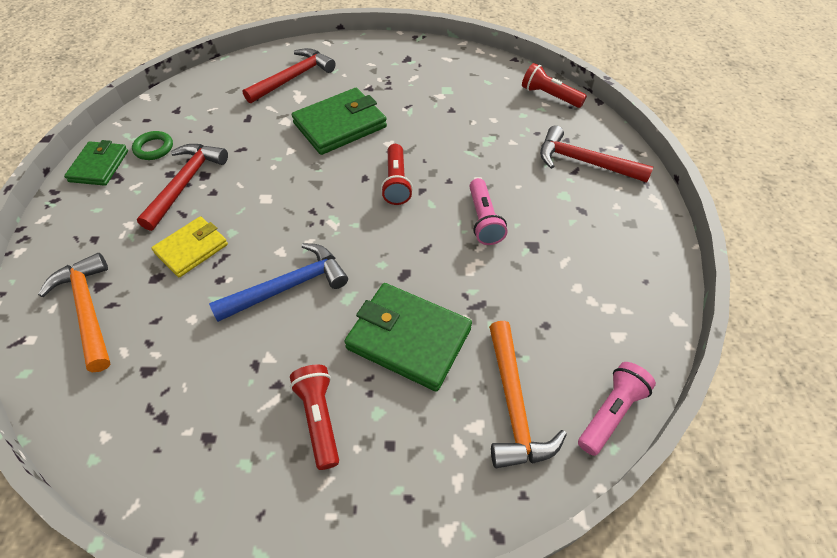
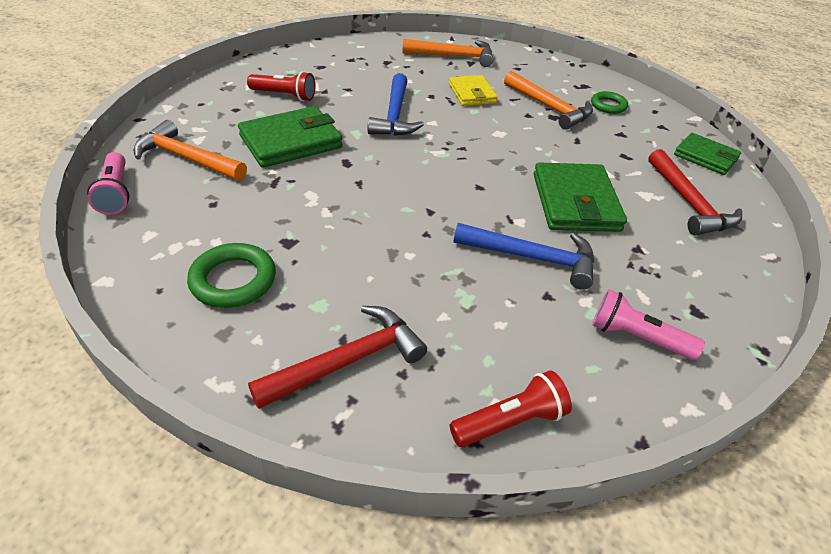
camera: 120 degrees right, 10 degrees down
(99, 166) = (600, 83): green wallet -> green wallet (705, 157)
(185, 183) = (549, 107): red hammer -> orange hammer
(396, 182) = (455, 201): red flashlight -> none
(423, 125) = (532, 258): none -> blue hammer
(484, 220) = (352, 229): pink flashlight -> pink flashlight (637, 338)
(595, 249) = (233, 280): none -> green ring

